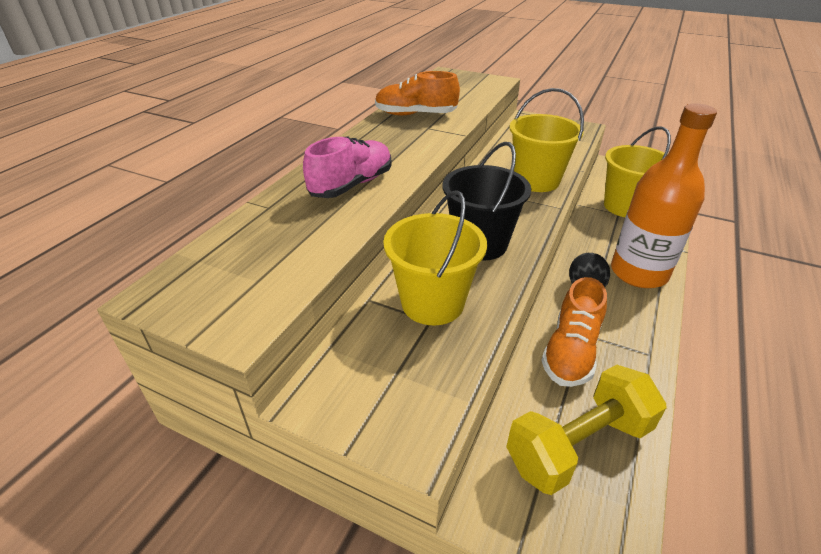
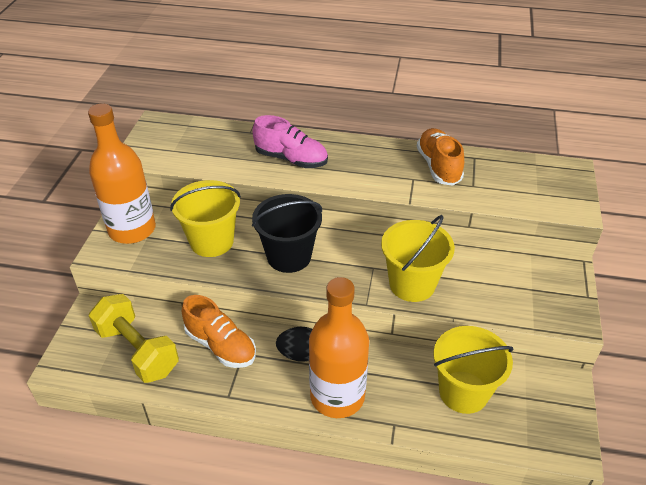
camera: 75 degrees right, 5 degrees up
(371, 392) = (132, 229): none -> orange bottle
(571, 351) = (221, 345): orange shoe -> orange shoe turned 150 degrees counterclockwise

